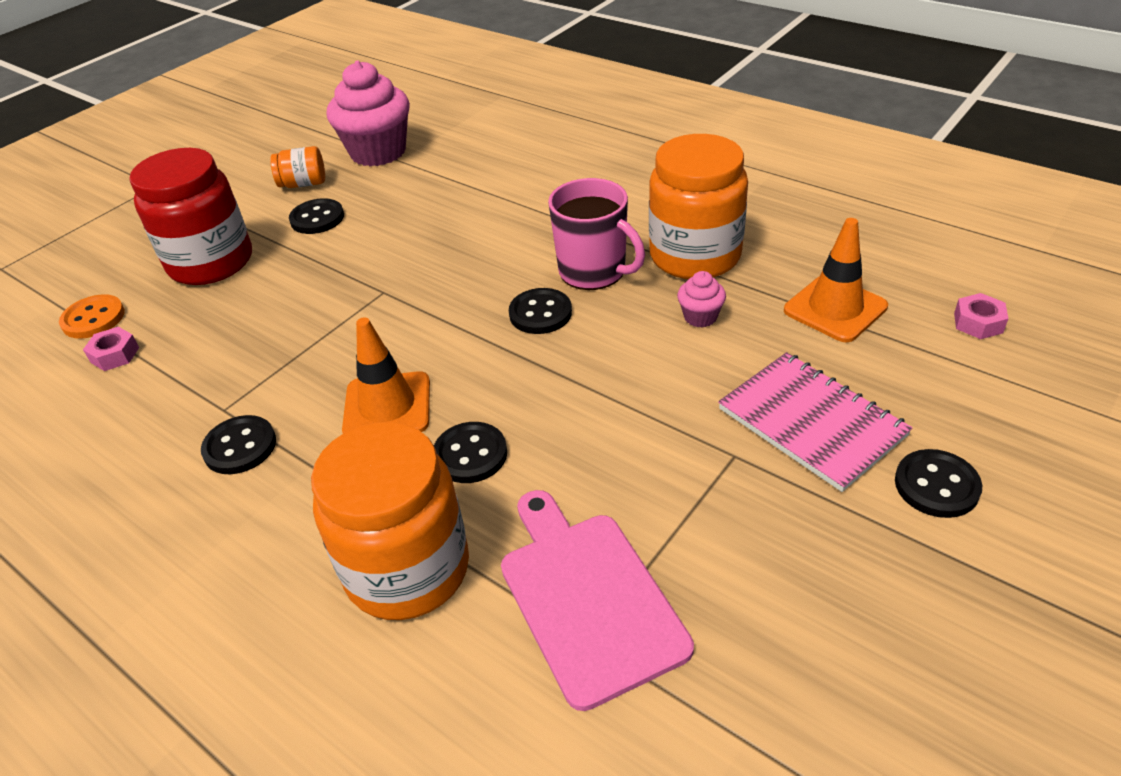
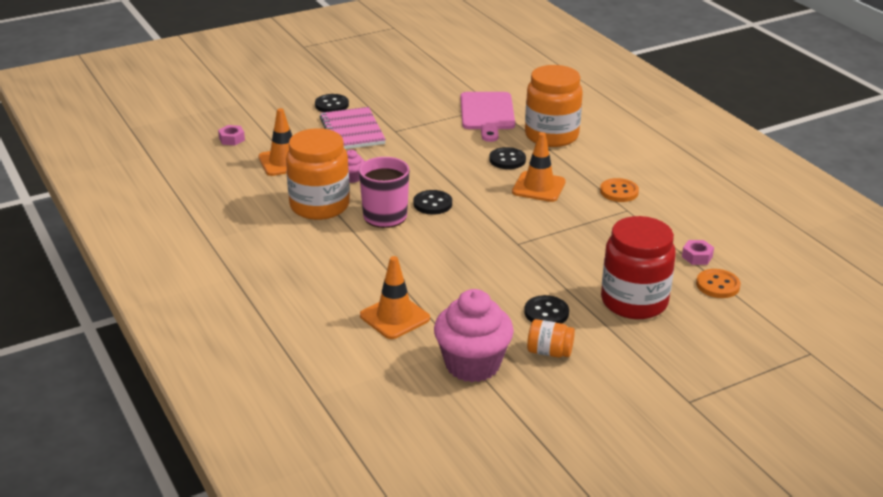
camera: 160 degrees left, 10 degrees down
(240, 447) = (619, 192): black button -> orange button
(482, 165) = (394, 317): none -> orange traffic cone

